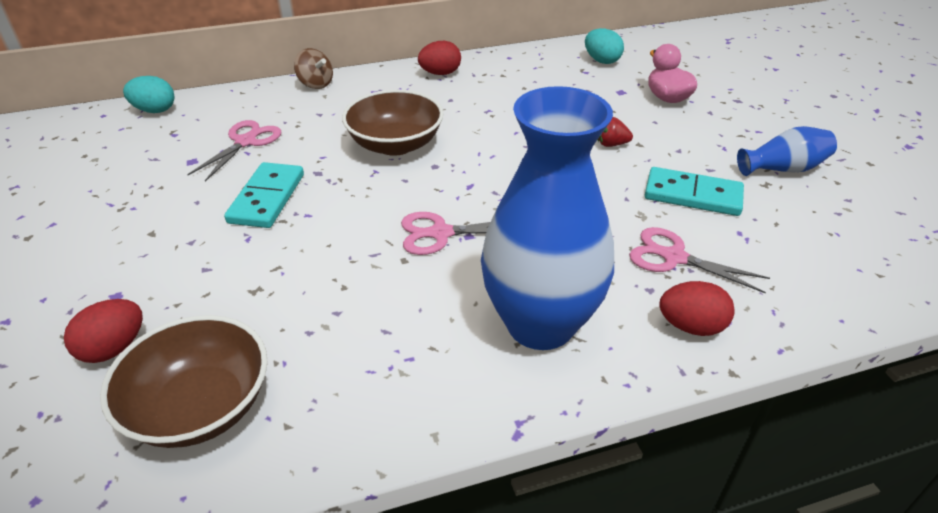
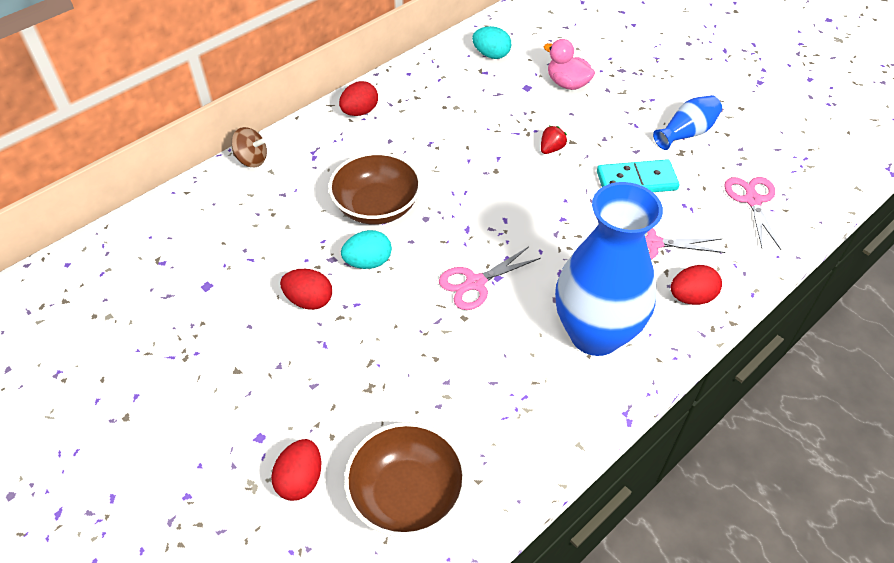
camera: 25 degrees left, 10 degrees up
(155, 110) = (117, 241): turquoise egg -> turquoise egg (368, 262)
(245, 142) = (239, 248): pink scissors -> pink scissors (752, 200)
(267, 198) = (309, 300): turquoise domino -> red egg
(611, 144) = (551, 149): red strawberry -> red strawberry turned 150 degrees clockwise

